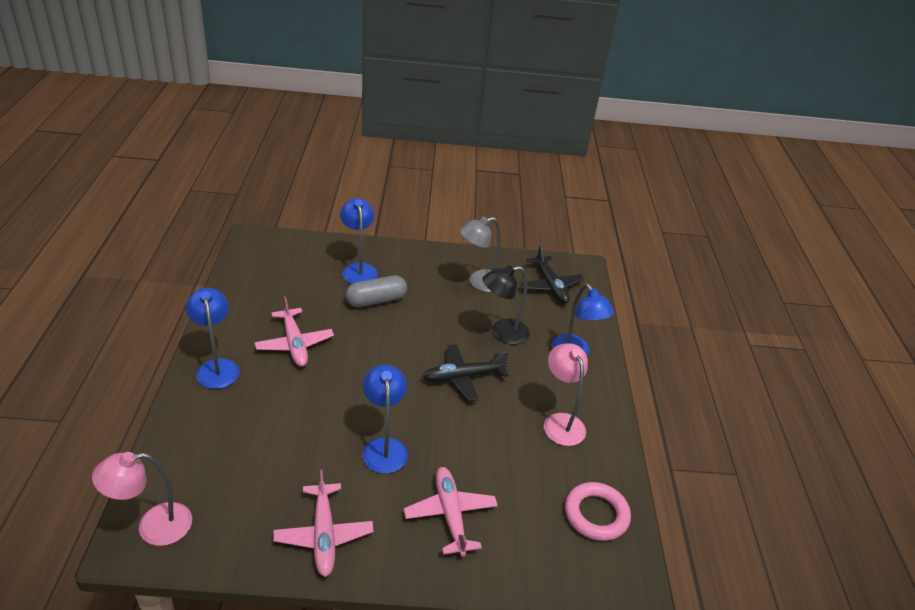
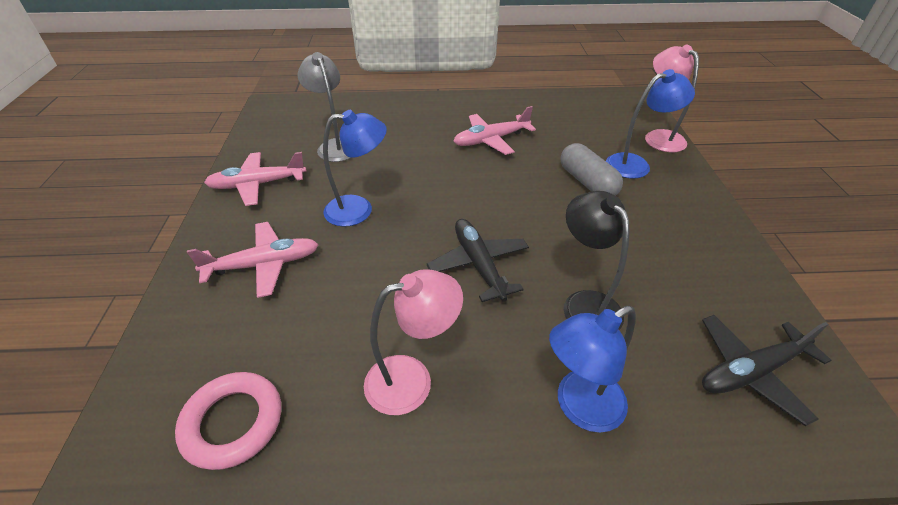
camera: 90 degrees right, 5 degrees up
(153, 526) = (283, 110): pink lamp -> pink lamp (659, 137)
(217, 367) = (447, 108): blue lamp -> none
(479, 282) = (689, 272): grey lamp -> grey lamp (335, 146)

